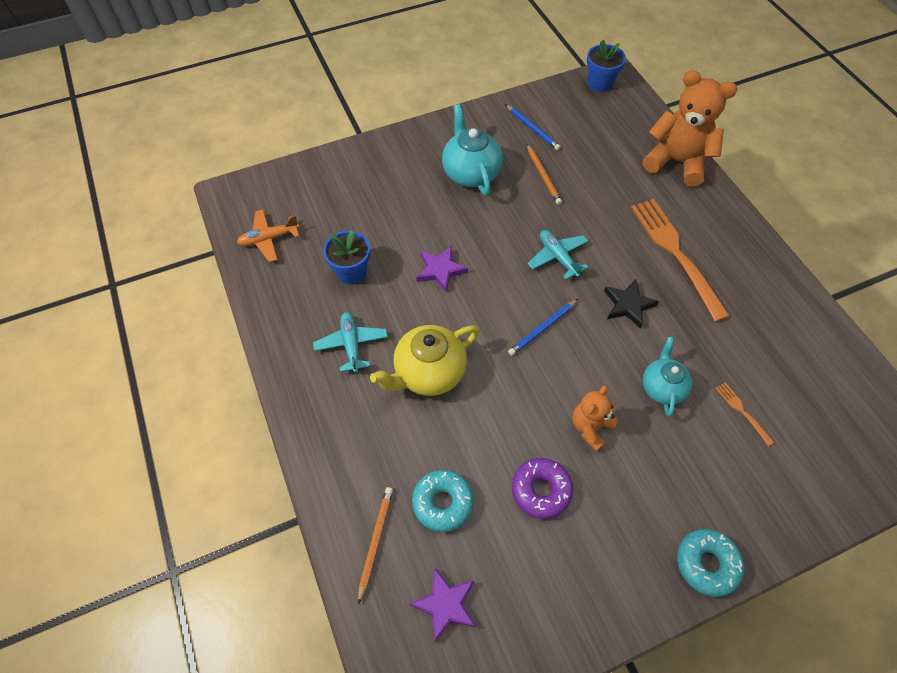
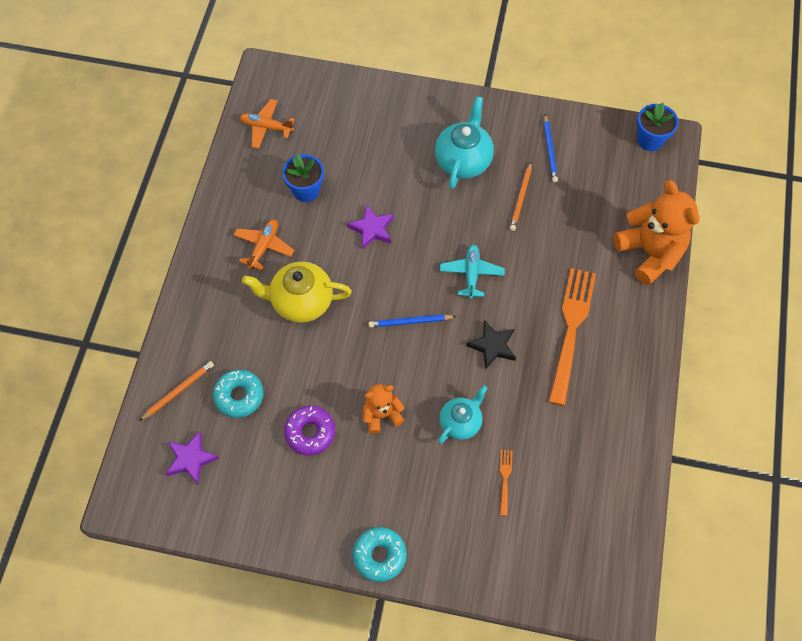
camera: 35 degrees right, 5 degrees up
(351, 344) = (264, 246): turquoise plane -> orange plane

